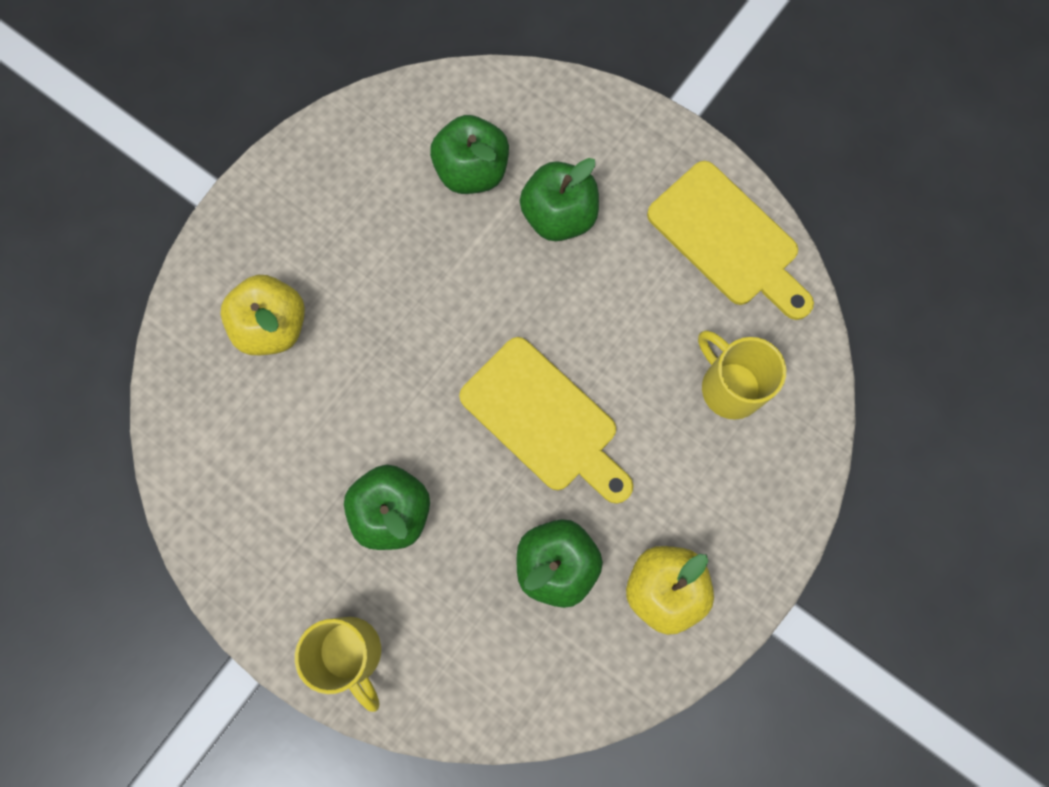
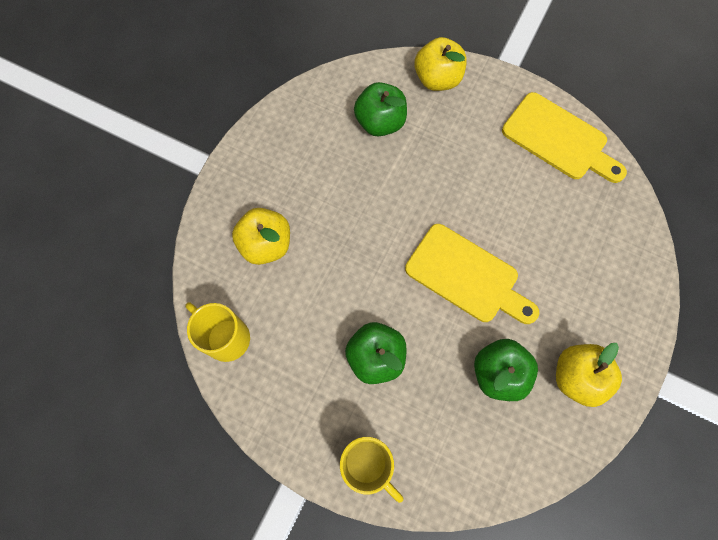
camera: 10 degrees left, 5 degrees down
(559, 215) = (444, 141): green apple -> none
(571, 116) = (437, 79): none -> yellow apple
(729, 386) = (585, 233): yellow mug -> yellow mug (226, 337)

